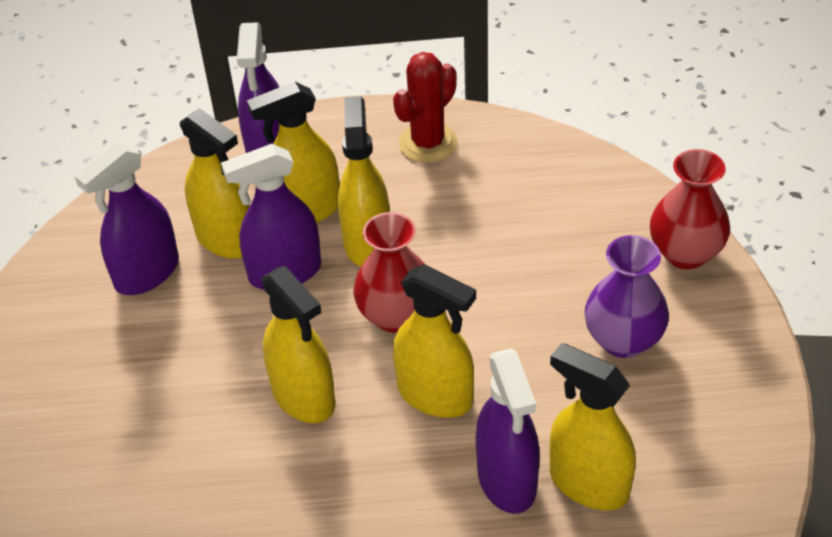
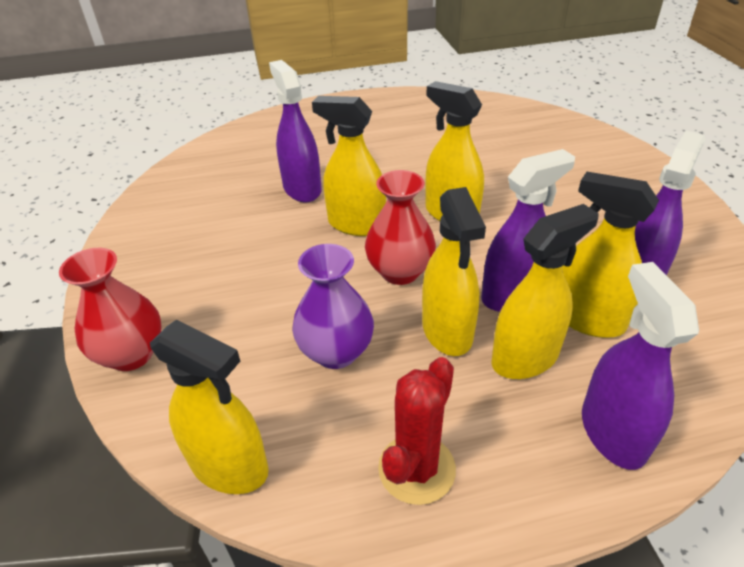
camera: 170 degrees right, 5 degrees down
(588, 483) = (250, 192): yellow spray bottle -> yellow spray bottle (229, 466)
(623, 340) = (209, 274): purple vase -> purple vase (336, 352)

